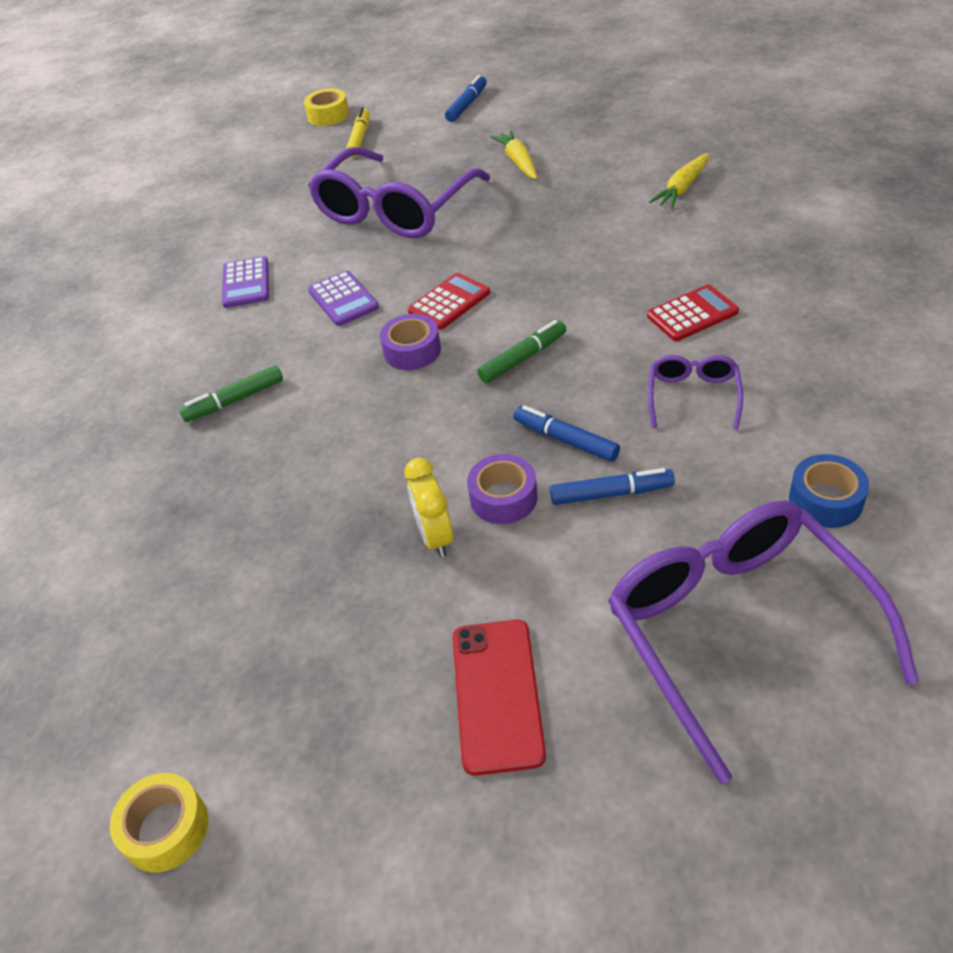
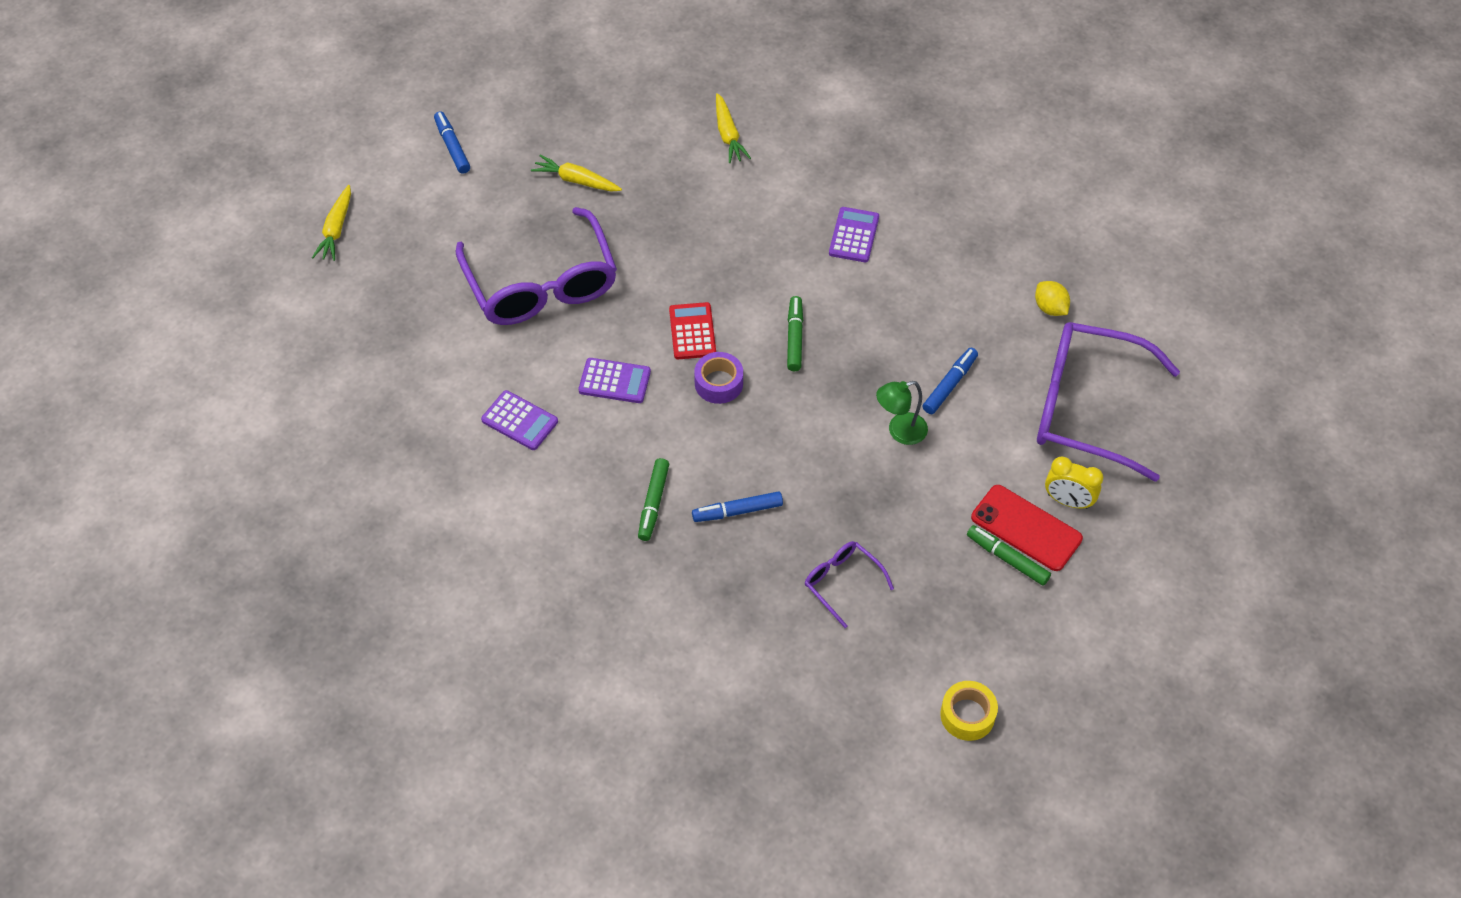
camera: 55 degrees left, 10 degrees up
(328, 115) = (336, 229): yellow tape -> yellow carrot
(359, 139) = (406, 236): yellow marker -> none
(433, 708) = (1007, 559): none -> green marker
(435, 537) = (894, 481): yellow clock -> yellow clock (1068, 501)
(503, 498) = (899, 431): purple tape -> green lamp
(566, 440) = (888, 372): blue marker -> blue marker (738, 511)
(692, 314) = (854, 235): red calculator -> purple calculator
(693, 396) = (920, 292): purple glasses -> purple glasses (842, 582)
(825, 500) = (1050, 308): blue tape -> yellow lemon

